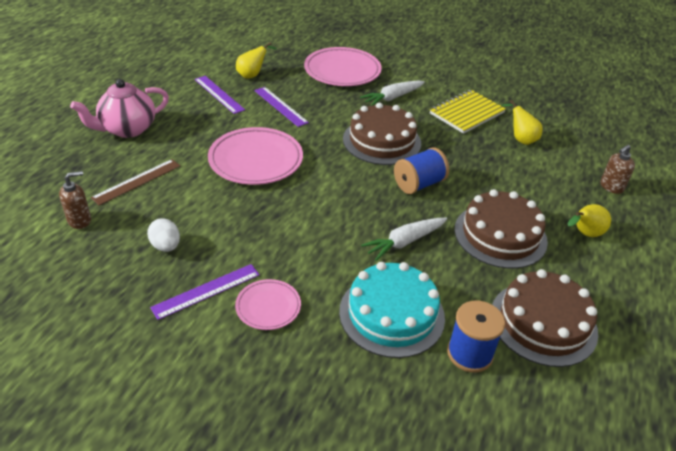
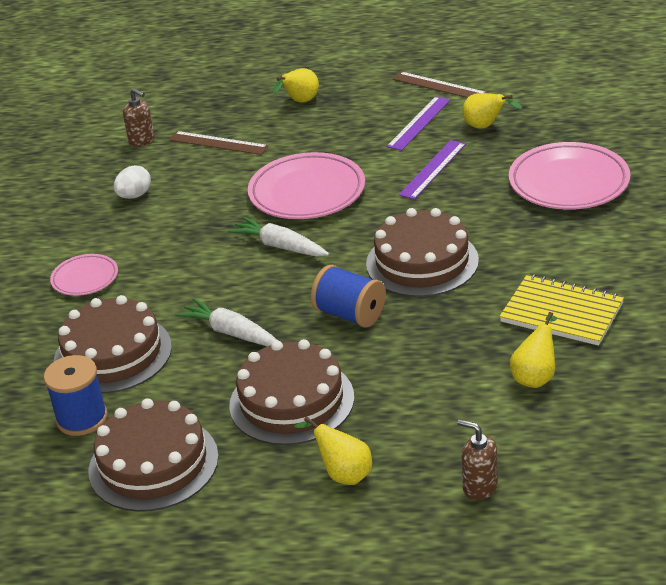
camera: 75 degrees right, 5 degrees down
(127, 129) = (300, 102): pink teapot -> yellow pear
(183, 74) = (439, 86): none -> brown ruler
(206, 291) = (88, 239): purple ruler -> none
(391, 314) = (113, 354): turquoise cake -> brown cake
(392, 98) = (539, 241): white carrot -> white carrot (280, 246)

